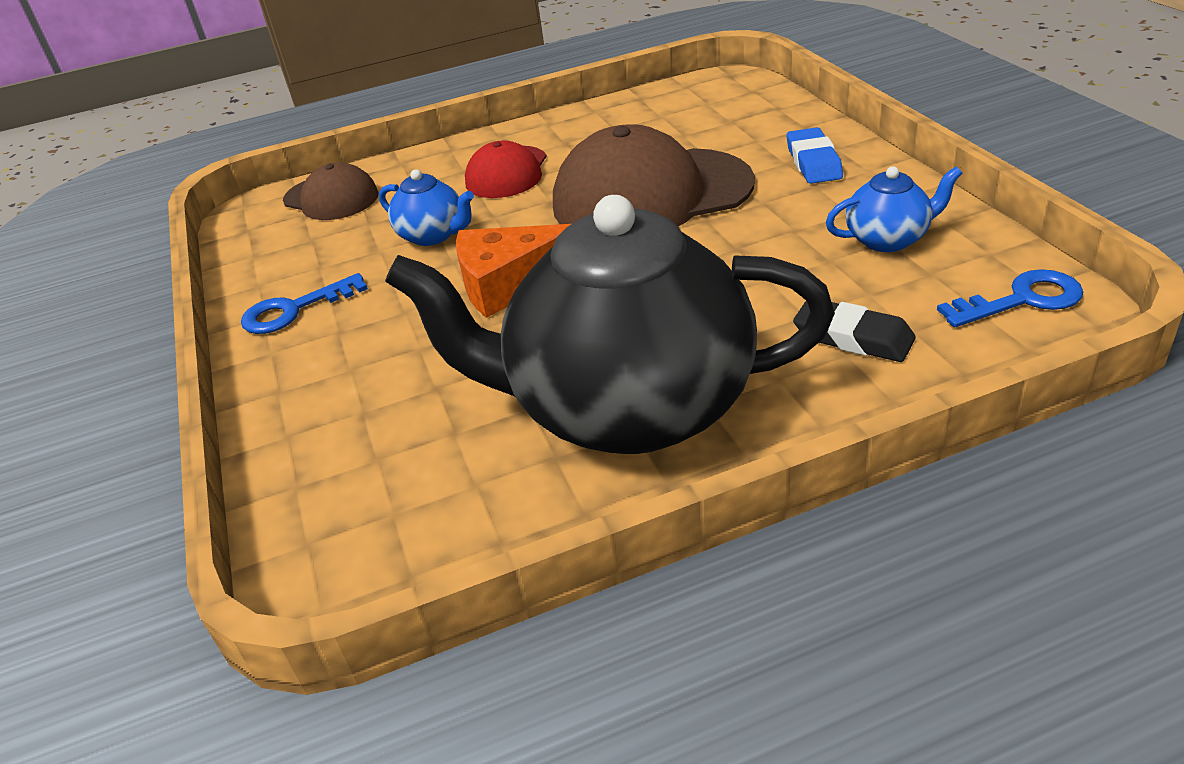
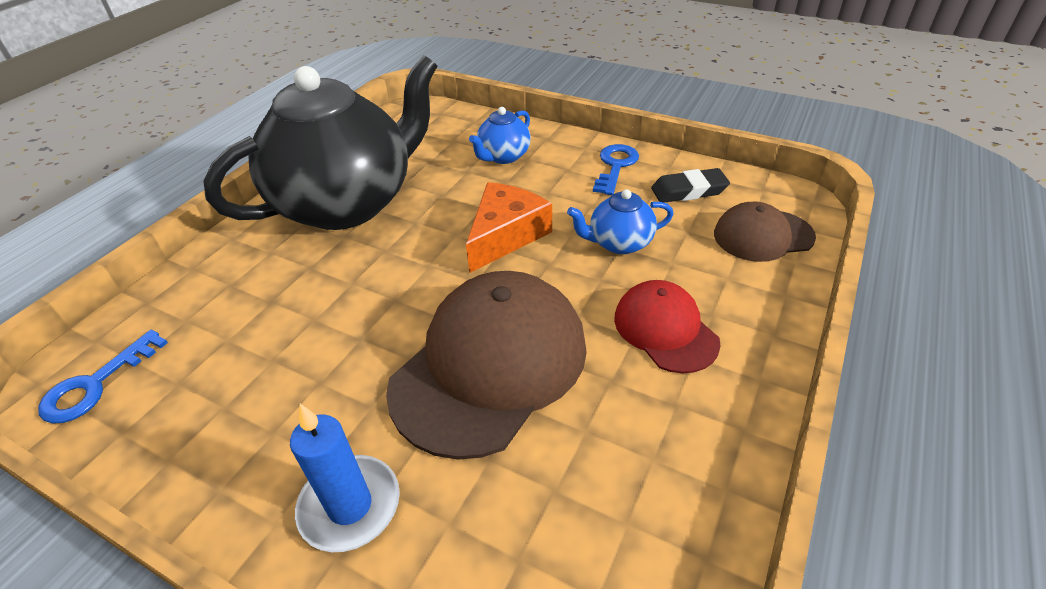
camera: 135 degrees right, 5 degrees up
(813, 162) = (350, 505): blue eraser -> blue candle
(853, 337) = (228, 297): black eraser -> black eraser (689, 191)
(888, 239) = (223, 407): blue teapot -> blue teapot (503, 156)

